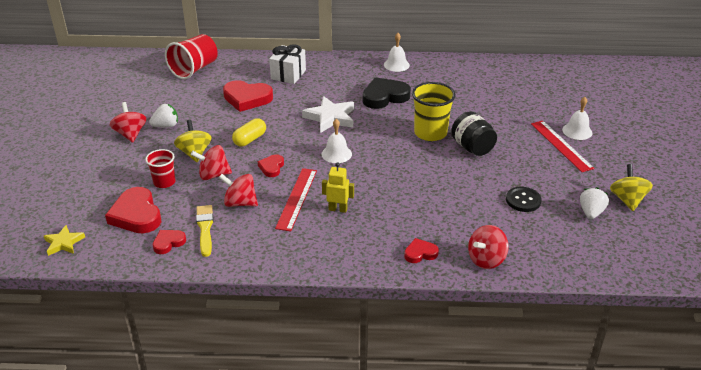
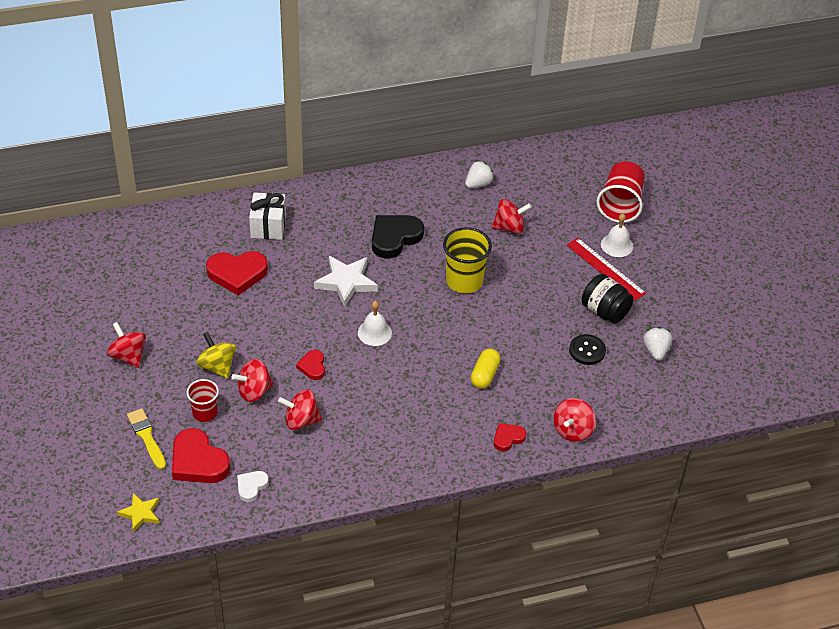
camera: 20 degrees left, 10 degrees up
(166, 126) = (163, 335): white strawberry -> white strawberry (478, 184)
(168, 243) = (251, 487): red heart -> white heart
(194, 69) = (149, 240): red cup -> red cup (620, 205)
(205, 228) = (280, 460): yellow brush -> yellow brush (147, 437)
(250, 139) = (270, 333): yellow capsule -> yellow capsule (485, 375)
(297, 198) = (358, 401): red ruler -> none
(338, 209) = (406, 405): yellow robot -> none
(396, 65) = (389, 184): white bell -> none
(472, 147) = (515, 292): black jar -> black jar (605, 311)
(485, 105) = (509, 228): none -> red spinning top
(627, 200) = (686, 327): yellow spinning top -> none

